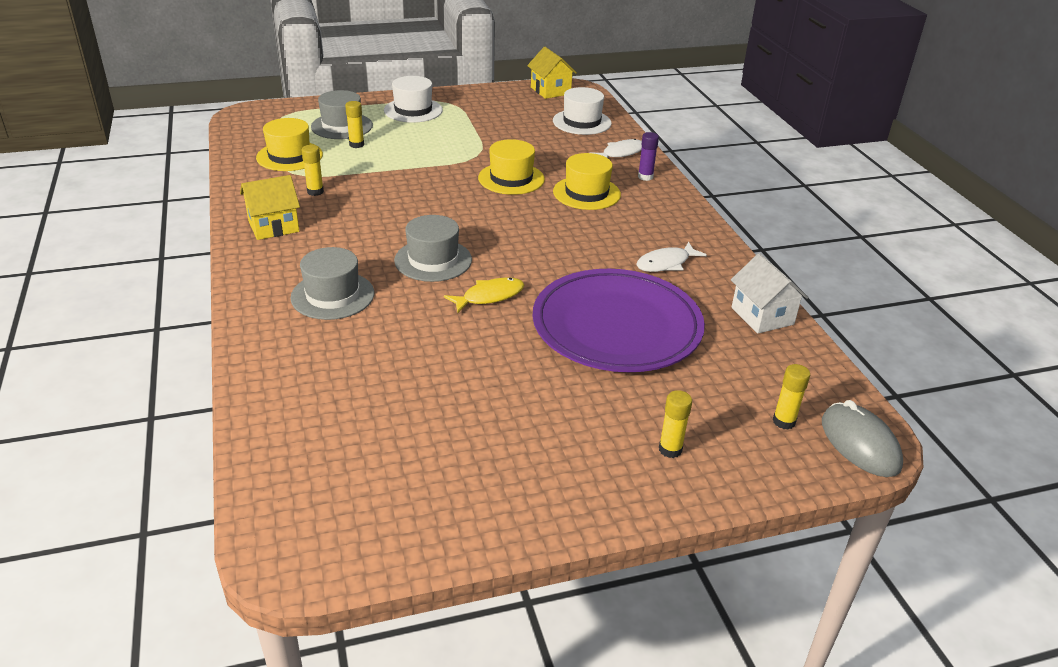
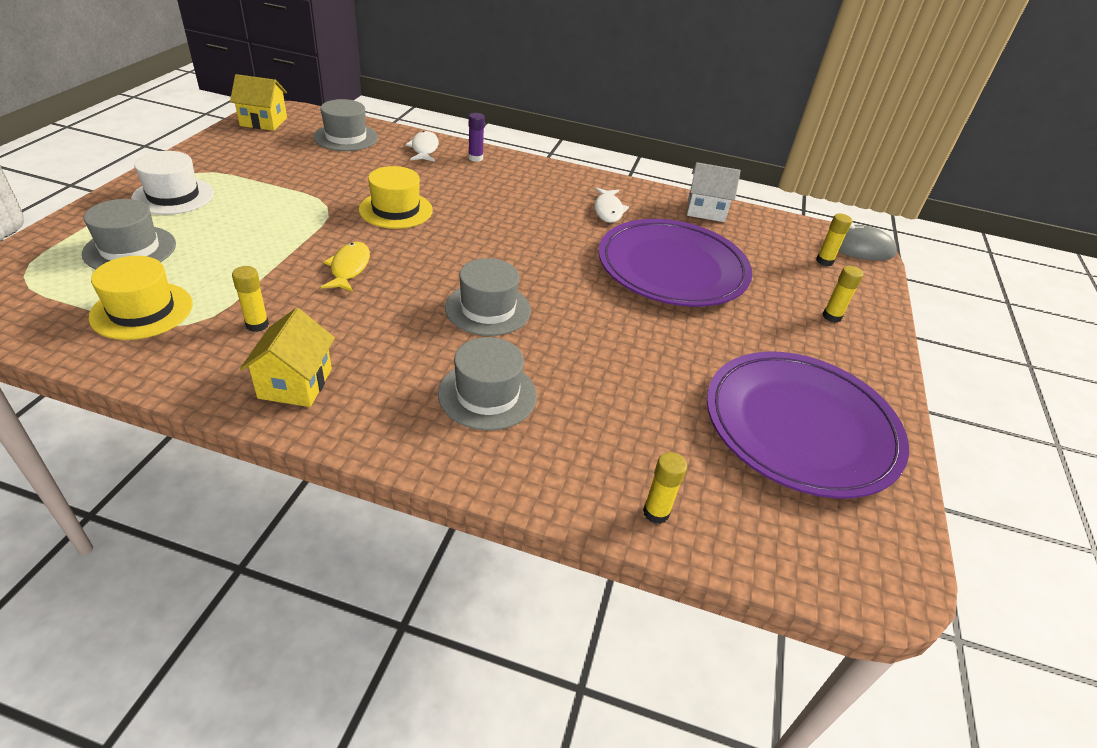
camera: 60 degrees left, 5 degrees up
(356, 145) = (191, 257): yellow glue stick -> yellow glue stick (656, 512)
(451, 464) = (800, 427): none -> purple plate
(489, 296) = (578, 305): yellow fish -> yellow fish (349, 268)
(582, 122) = (346, 137): white hat -> grey hat
(586, 193) = (468, 191): yellow hat -> none

